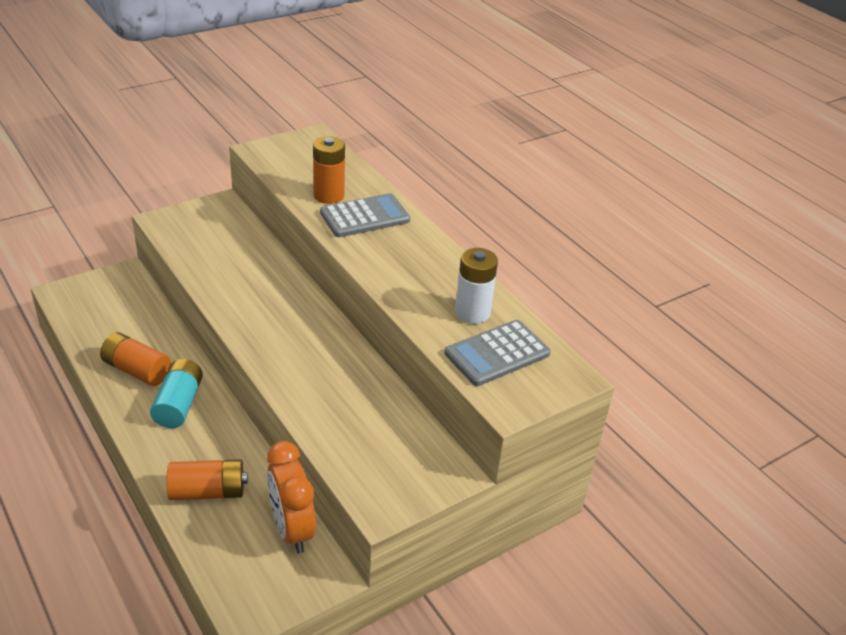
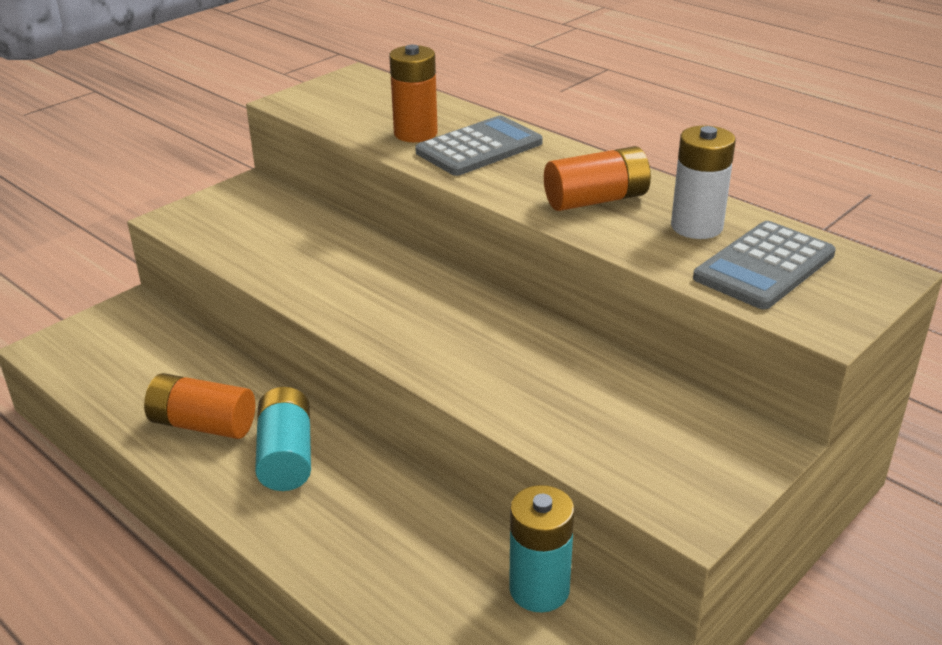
camera: 10 degrees left, 5 degrees down
(208, 491) = (387, 565): orange battery -> orange battery (596, 200)
(291, 529) = (539, 589): orange clock -> turquoise battery

